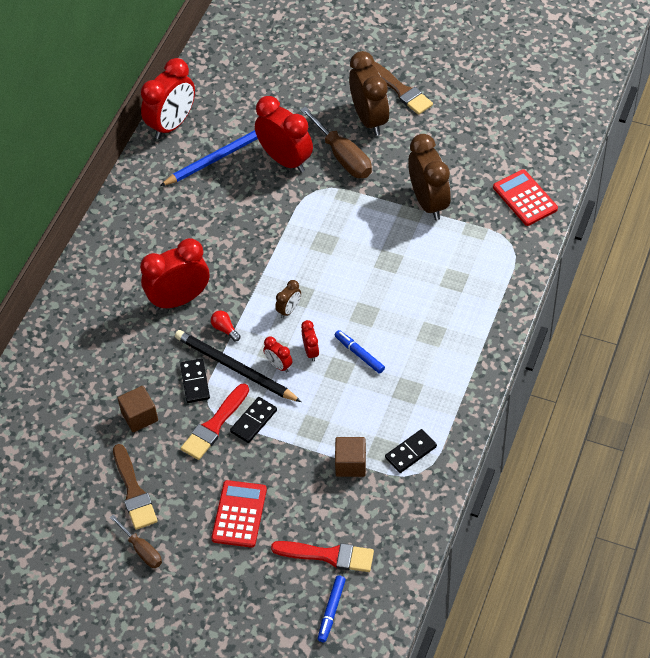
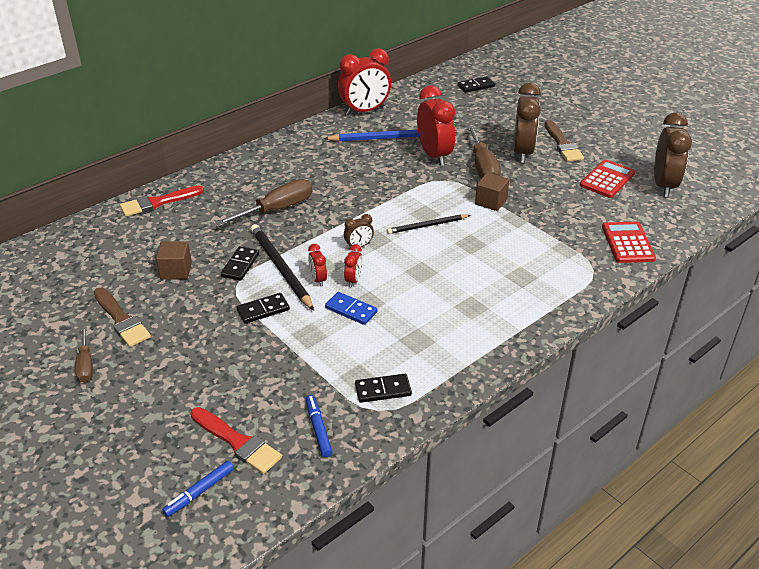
camera: 25 degrees right, 15 degrees down
(134, 491) = (121, 320): brown brush -> brown brush turned 45 degrees counterclockwise
(179, 299) = (277, 209): red clock -> brown screwdriver
(214, 425) = (228, 300): red brush -> red brush (158, 202)
(225, 329) = (295, 240): red light bulb -> none
(239, 514) = (189, 373): red calculator -> red calculator (607, 179)
(265, 37) = (476, 86): none -> black domino
(331, 385) = (351, 310): none -> blue domino
(336, 257) = (427, 226): none -> black pencil
(350, 464) = (319, 376): brown cube -> brown cube (491, 202)
(359, 354) = (394, 298): blue marker -> blue marker (318, 429)
(428, 202) = (535, 217): brown clock -> brown clock (664, 185)

